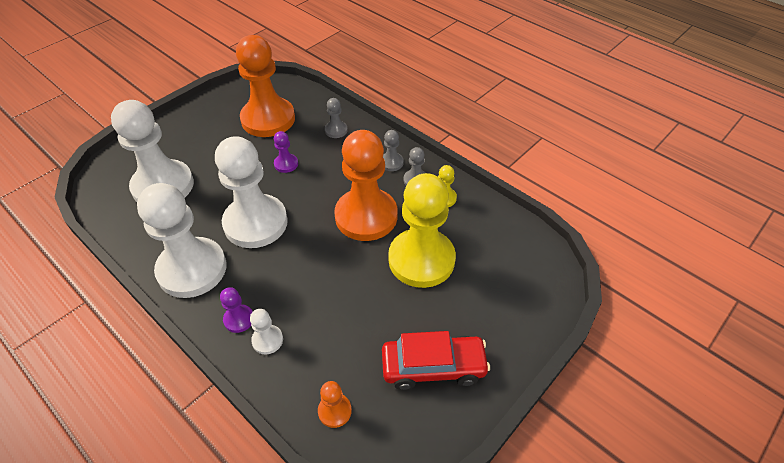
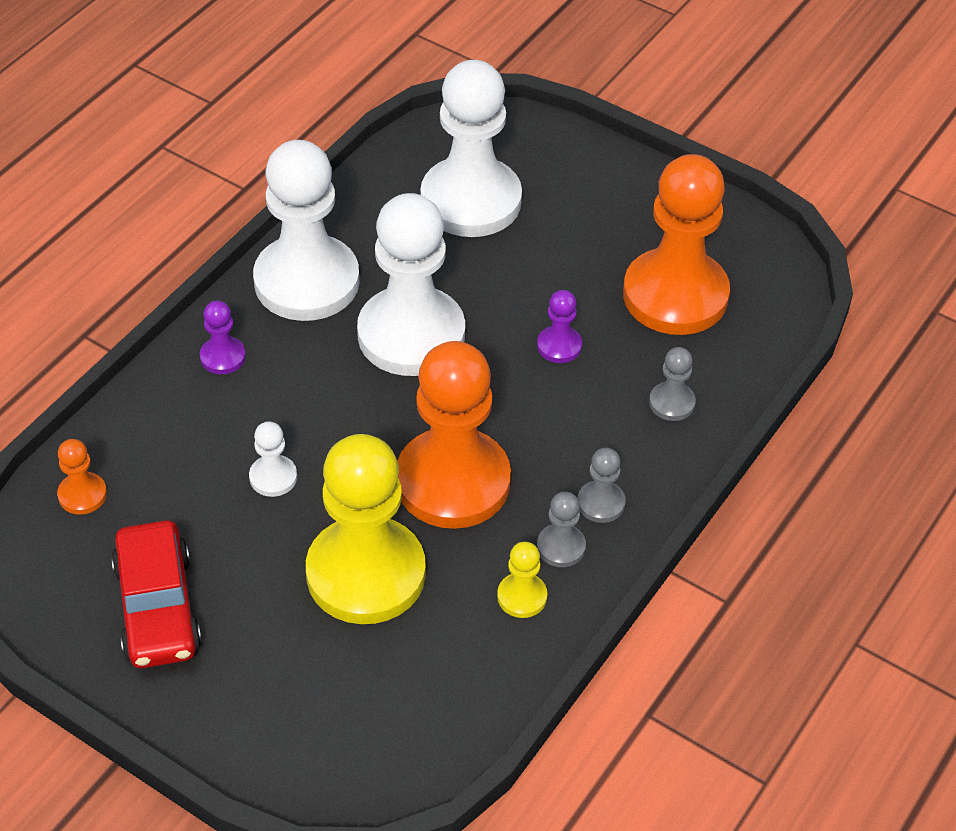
camera: 80 degrees right, 0 degrees up
(267, 340) = (190, 397): white pawn -> white pawn (273, 477)

